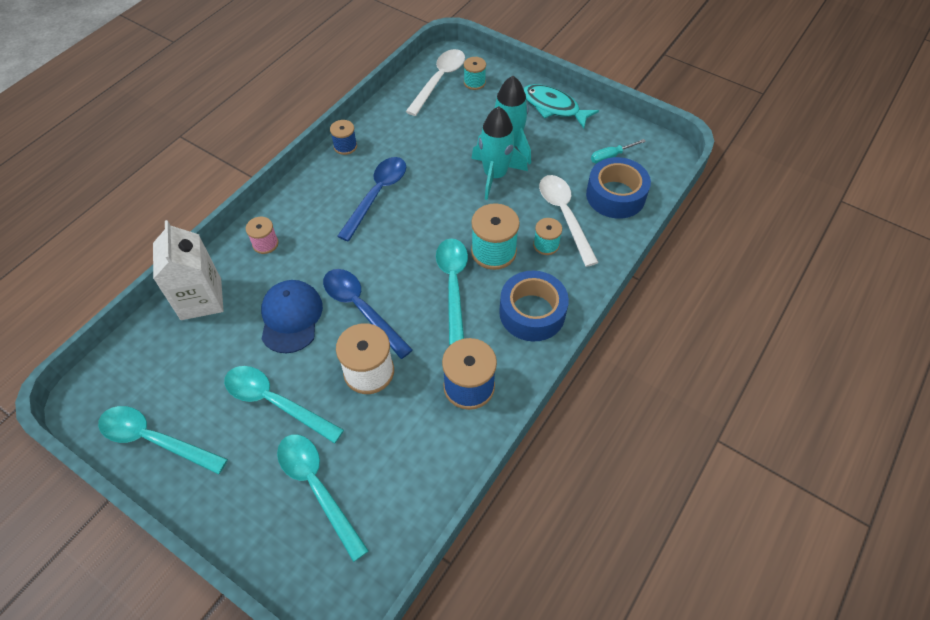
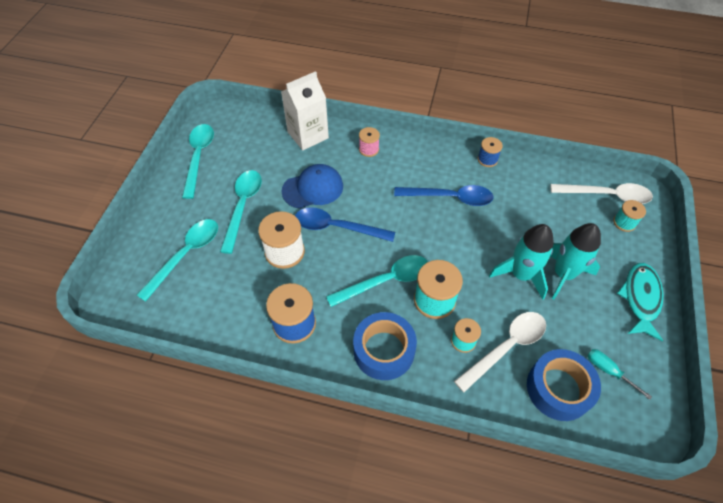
camera: 70 degrees right, 0 degrees up
(361, 309) = (337, 227): blue spoon -> blue spoon turned 105 degrees counterclockwise

